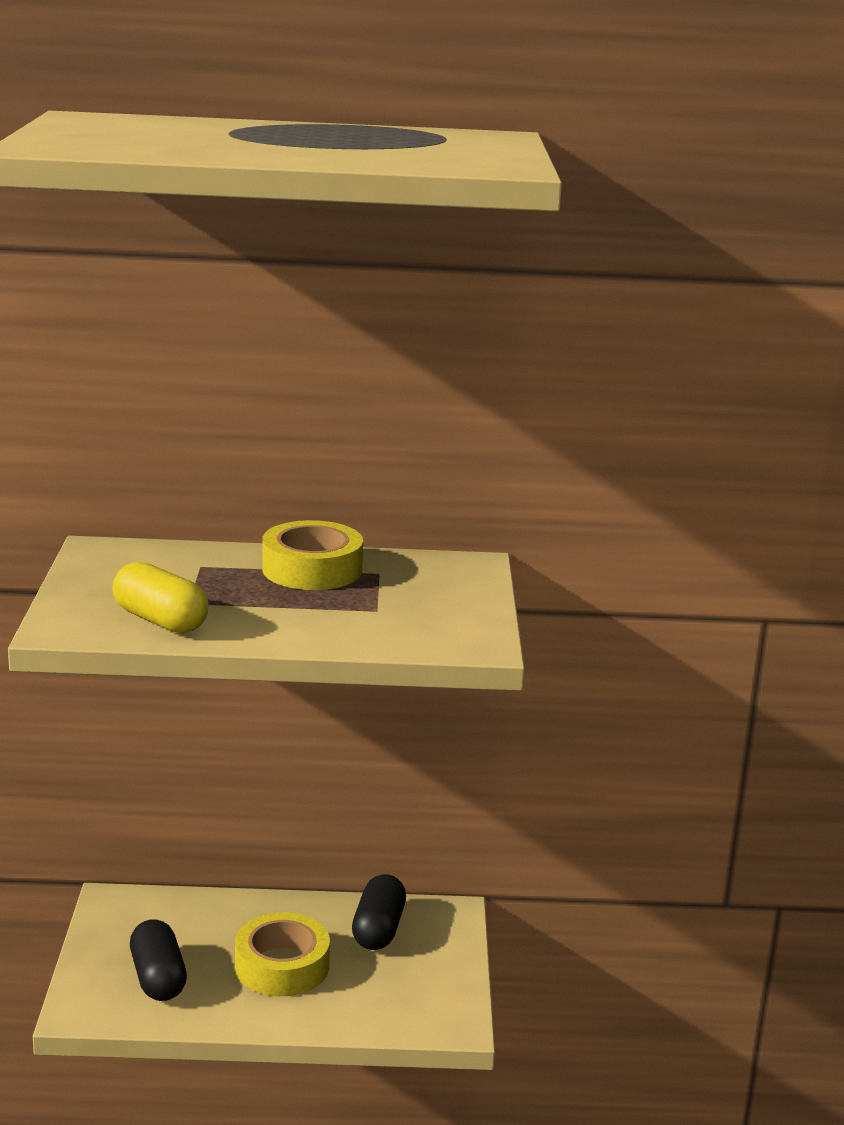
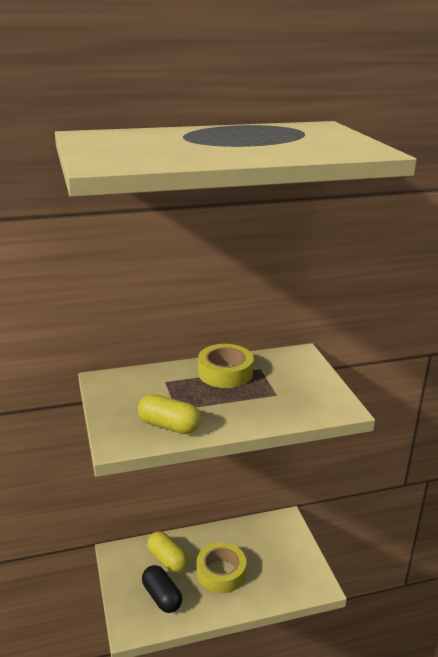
camera: 15 degrees left, 5 degrees up
(197, 928) = (167, 560): none -> yellow capsule
(378, 929) = (257, 538): black capsule -> none

